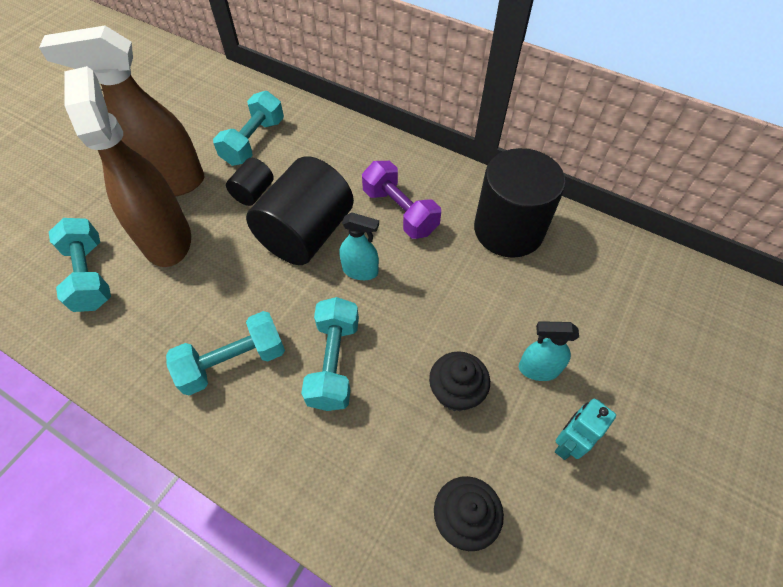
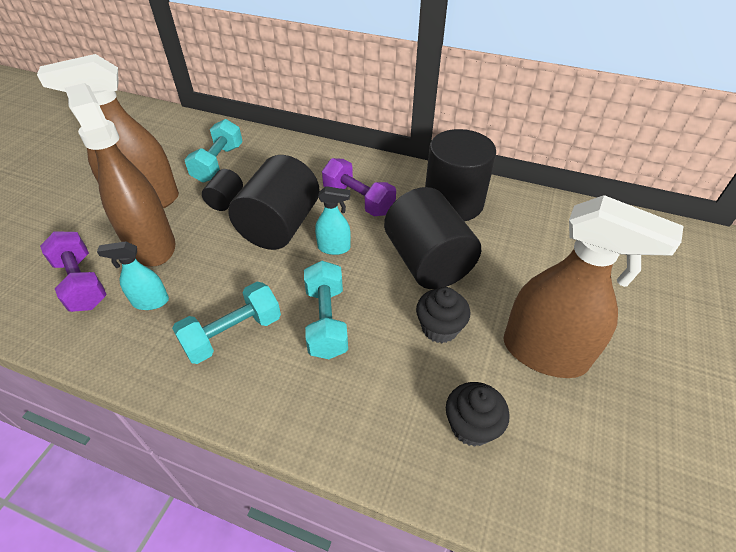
camera: 10 degrees left, 10 degrees down
(90, 275) = (82, 283): turquoise dumbbell -> purple dumbbell
(461, 304) = (427, 262): none -> black cylinder
(538, 369) = (505, 300): turquoise spray bottle -> turquoise spray bottle (150, 301)
(567, 443) = (544, 353): turquoise robot -> brown spray bottle

